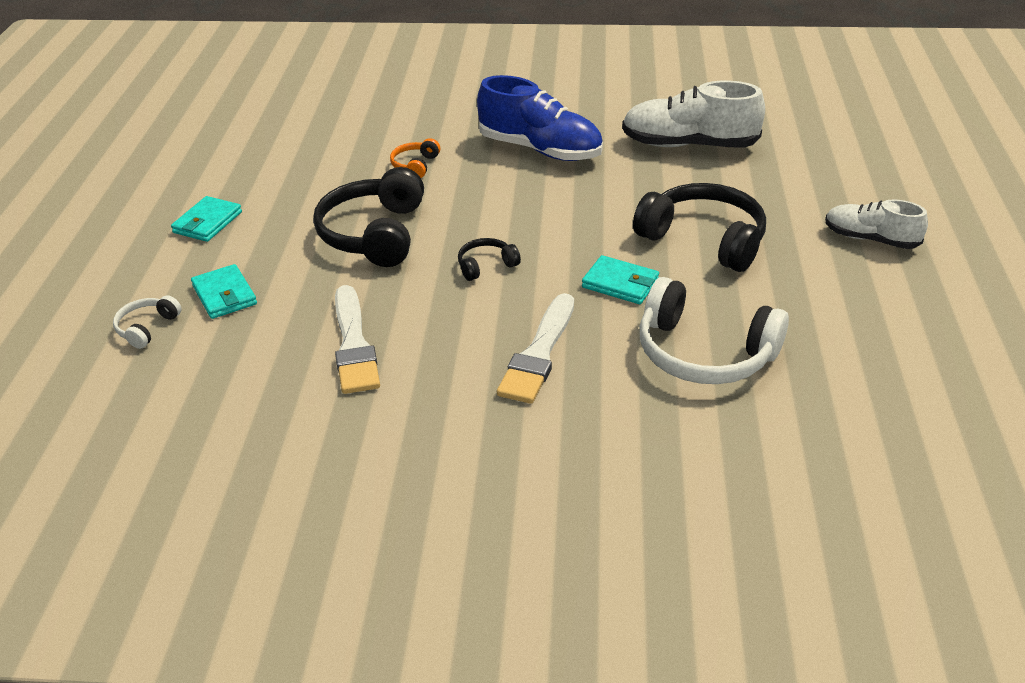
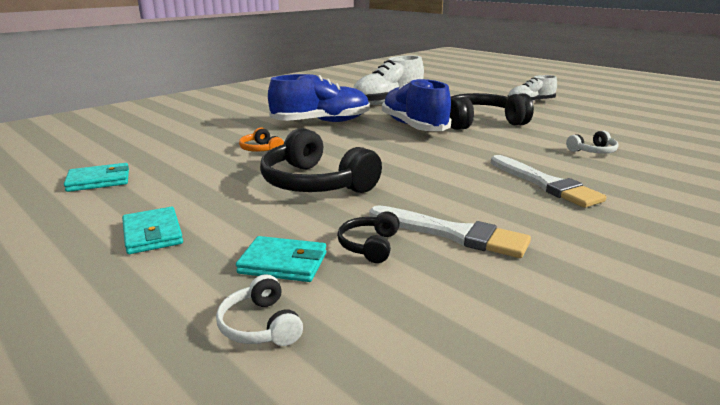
camera: 50 degrees left, 15 degrees down
(486, 265) = (419, 167): black headphones -> black headphones (369, 245)
(613, 206) = (414, 127): none -> blue shoe
(620, 283) = (496, 146): turquoise wallet -> turquoise wallet (99, 181)
(704, 353) = (593, 151): white headphones -> white headphones, size x0.47

